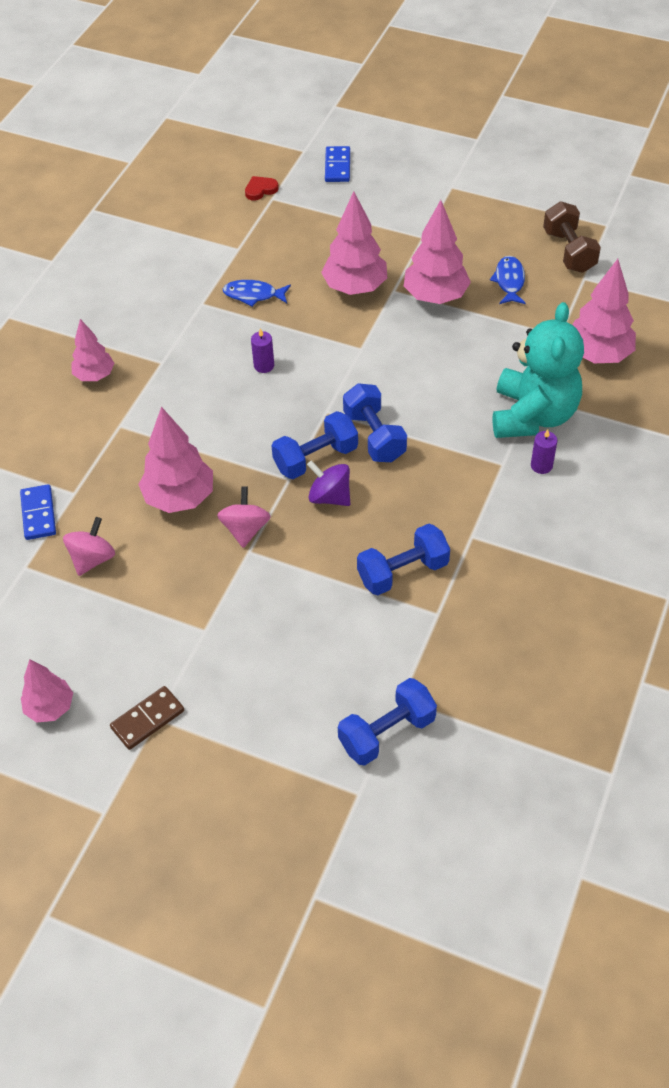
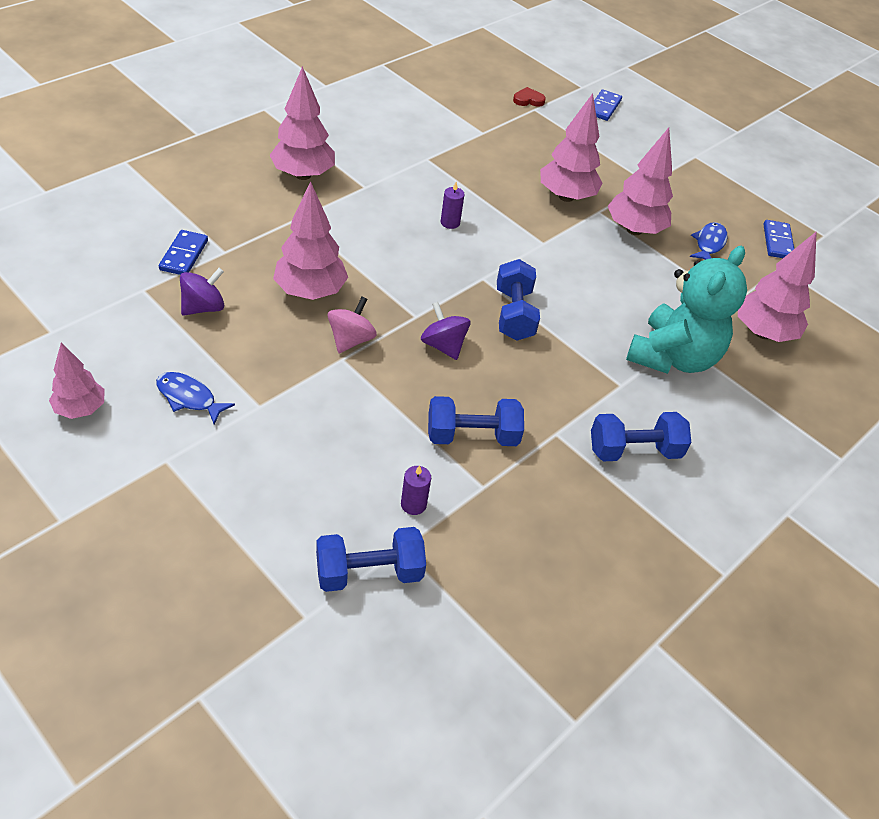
camera: 15 degrees right, 5 degrees down
(92, 559) = (203, 307): pink spinning top -> purple spinning top
(95, 376) = (303, 175): pink tree -> pink tree, size x1.60
(148, 719) = (157, 458): brown domino -> none
(253, 295) = (474, 169): blue fish -> blue fish (189, 398)
(316, 458) = (450, 310): blue dumbbell -> blue dumbbell (634, 450)
(541, 465) = (658, 402): purple candle -> purple candle (413, 504)
(569, 251) = (777, 242): brown dumbbell -> blue domino

